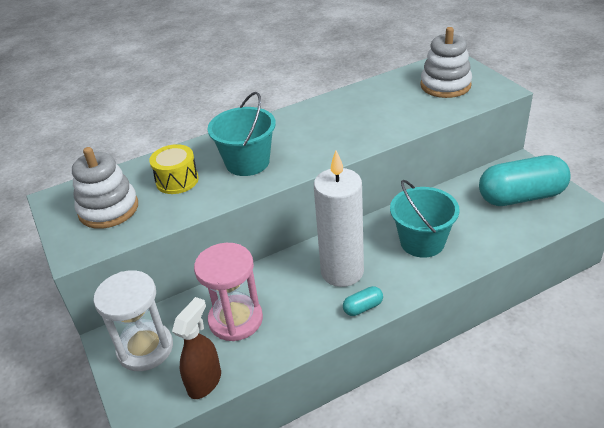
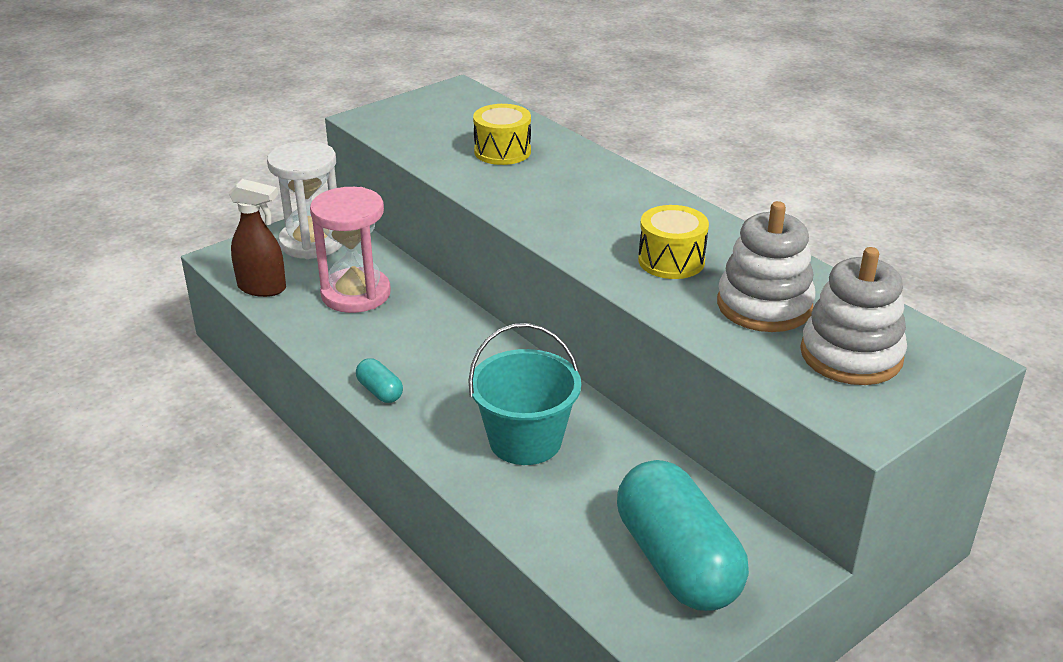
camera: 75 degrees right, 5 degrees down
(108, 209) = (440, 121): white stacking toy -> white stacking toy (764, 305)
(247, 162) = (551, 192): turquoise bucket -> none
(342, 272) = (448, 367): white candle -> none
(346, 126) = (671, 261): none -> yellow drum

